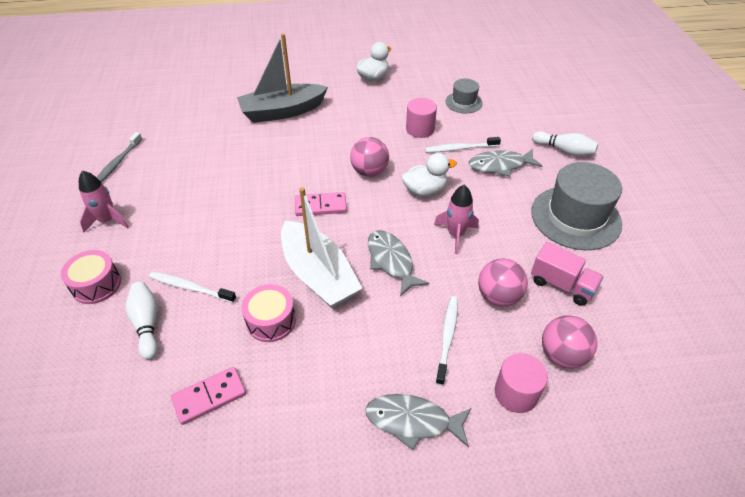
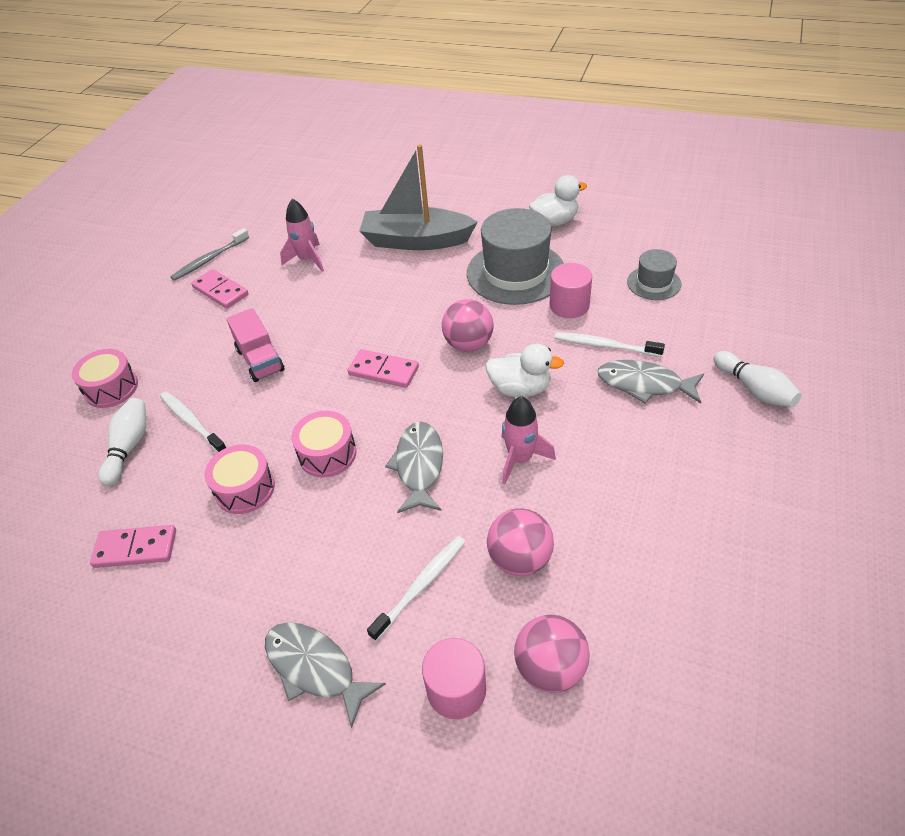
camera: 30 degrees right, 0 degrees up
(108, 221) = (162, 322): pink rocket -> pink rocket (307, 260)
(145, 184) = (220, 291): none -> pink domino
(318, 275) = (327, 454): white boat -> pink drum
(562, 285) = (616, 576): pink truck -> pink truck (260, 360)
(575, 217) = (703, 490): grey hat -> grey hat (516, 272)

